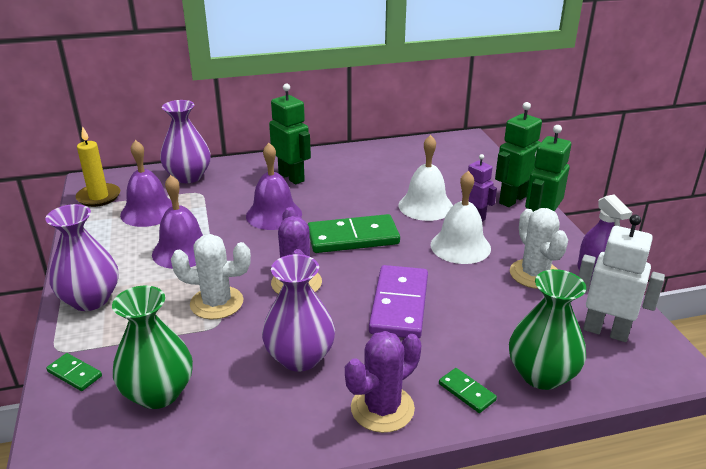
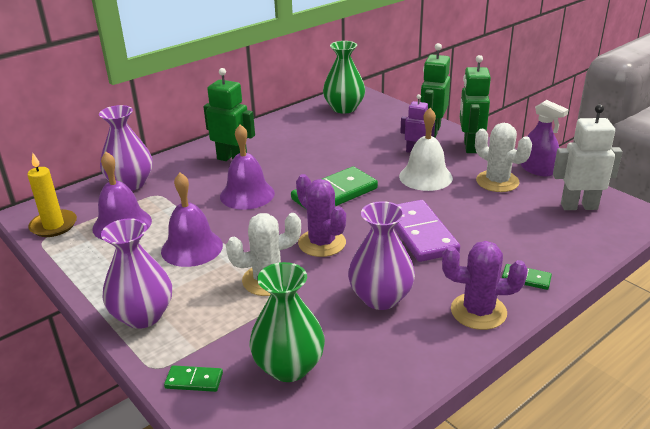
camera: 25 degrees left, 0 degrees up
(382, 408) = (478, 311): purple cactus -> purple cactus turned 75 degrees clockwise
(425, 206) = (370, 153): white bell -> none
(541, 374) = (564, 249): green vase -> green vase (344, 108)

